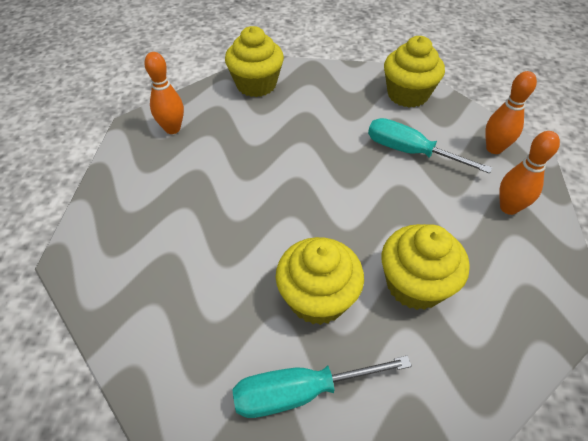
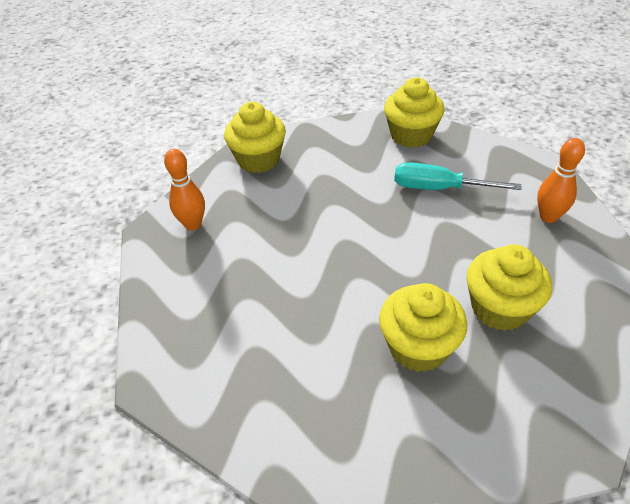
camera: 15 degrees left, 5 degrees down
(301, 392) = (444, 436): turquoise screwdriver -> none
(494, 148) = (512, 167): orange bowling pin -> none

